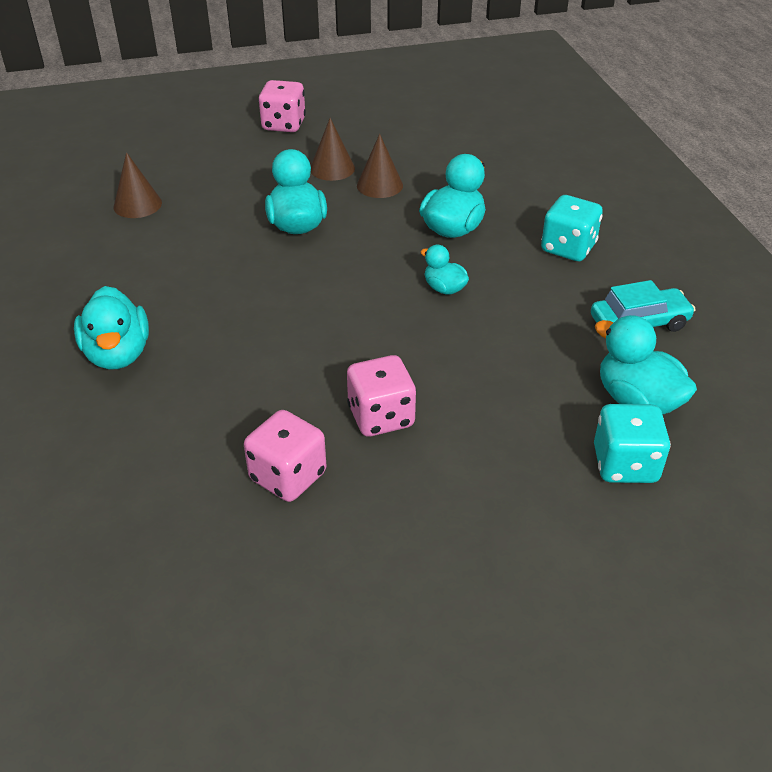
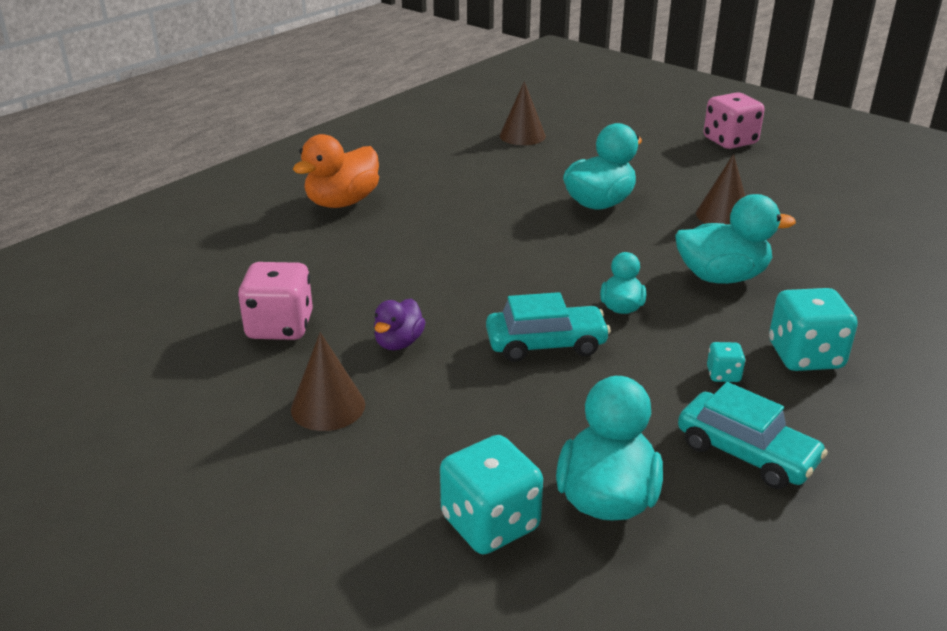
camera: 55 degrees right, 10 degrees down
(118, 354) = (342, 202): turquoise duck -> orange duck
(332, 168) = (707, 185): brown cone -> brown cone (328, 406)
(381, 417) = (399, 343): pink dice -> purple duck
(454, 344) = (546, 344): none -> turquoise car
(558, 289) = (723, 375): none -> turquoise dice

